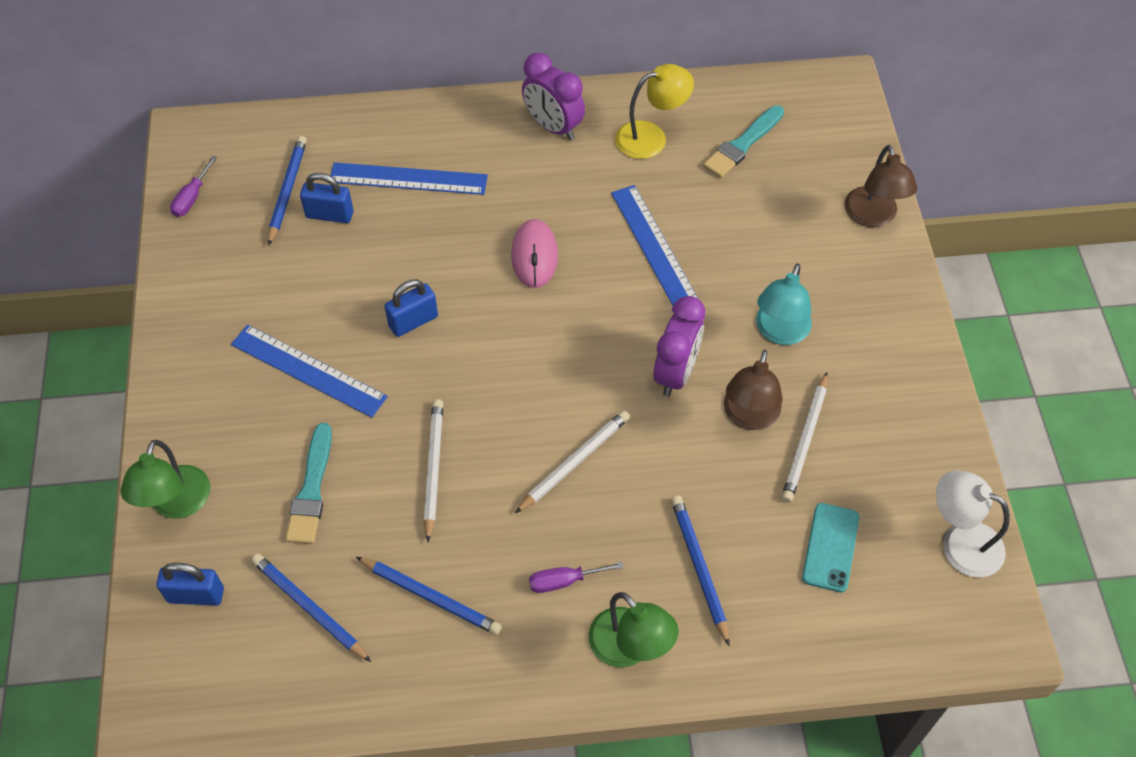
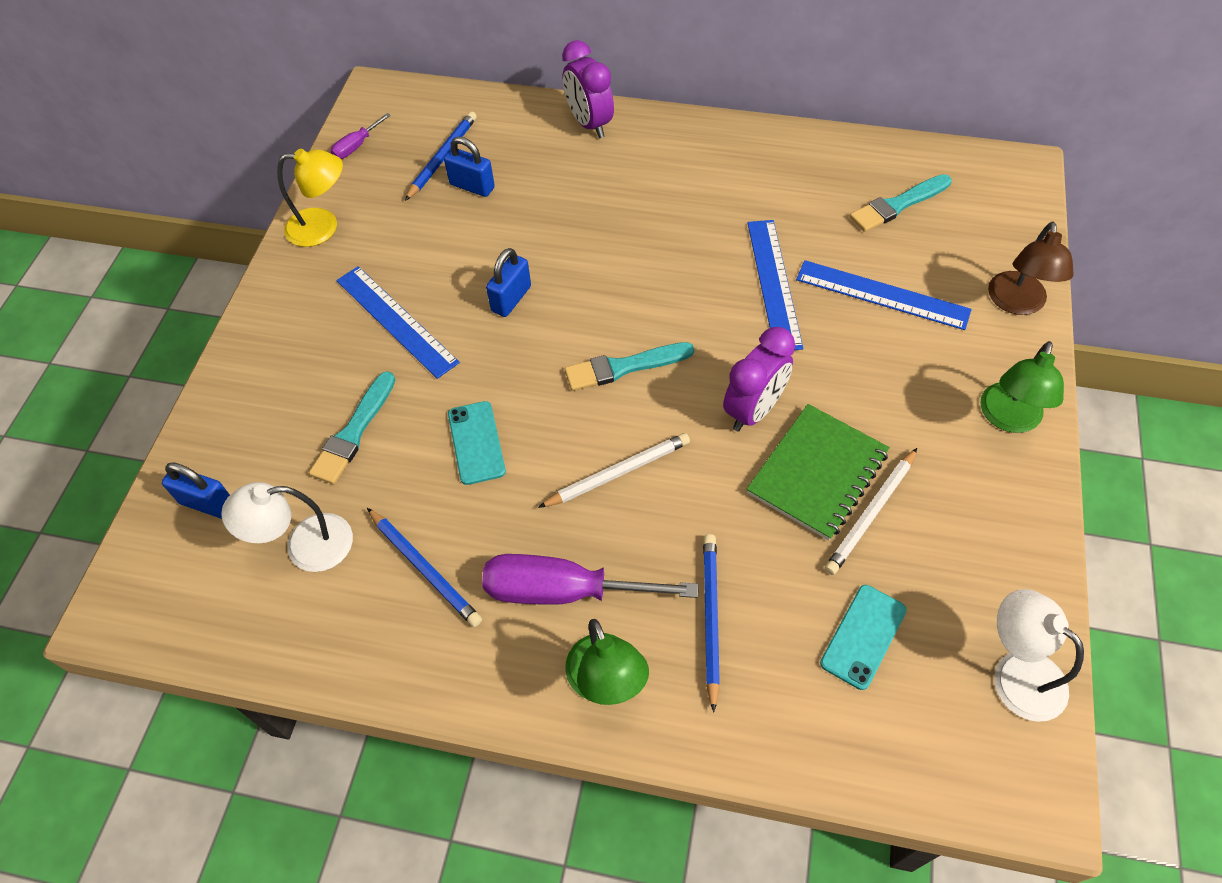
camera: 20 degrees right, 0 degrees up
(177, 504) = (227, 413): green lamp -> green lamp (1008, 418)
(309, 608) = (305, 546): blue pencil -> white lamp
(408, 179) = (556, 170): blue ruler -> blue ruler (882, 295)
(413, 321) = (511, 299): blue padlock -> blue padlock turned 45 degrees counterclockwise
(433, 469) = (476, 443): white pencil -> turquoise phone
(534, 256) = (650, 265): pink mouse -> none
(545, 362) = (624, 367): none -> turquoise brush
(553, 127) = (712, 151): purple clock -> purple clock (589, 124)
(564, 581) = (563, 591): purple screwdriver -> purple screwdriver, size x2.05
(651, 137) = (805, 179): yellow lamp -> yellow lamp (323, 227)
(749, 416) = (817, 473): brown lamp -> green notebook
(779, 332) = (878, 396): turquoise lamp -> none

